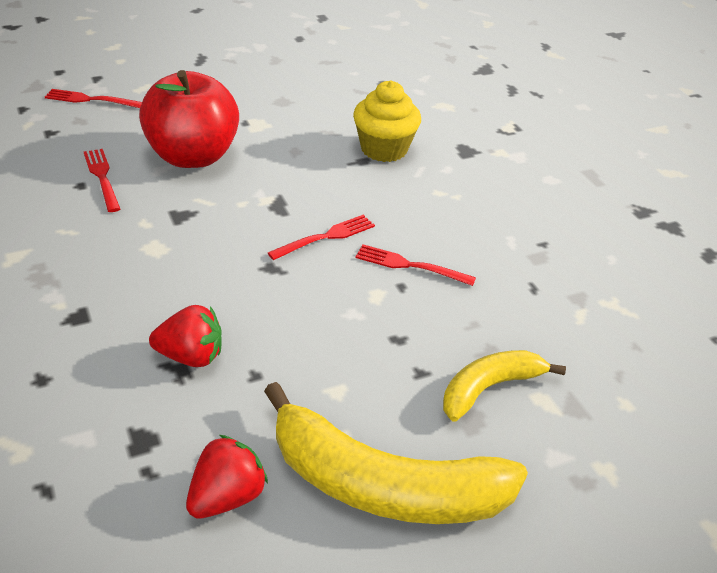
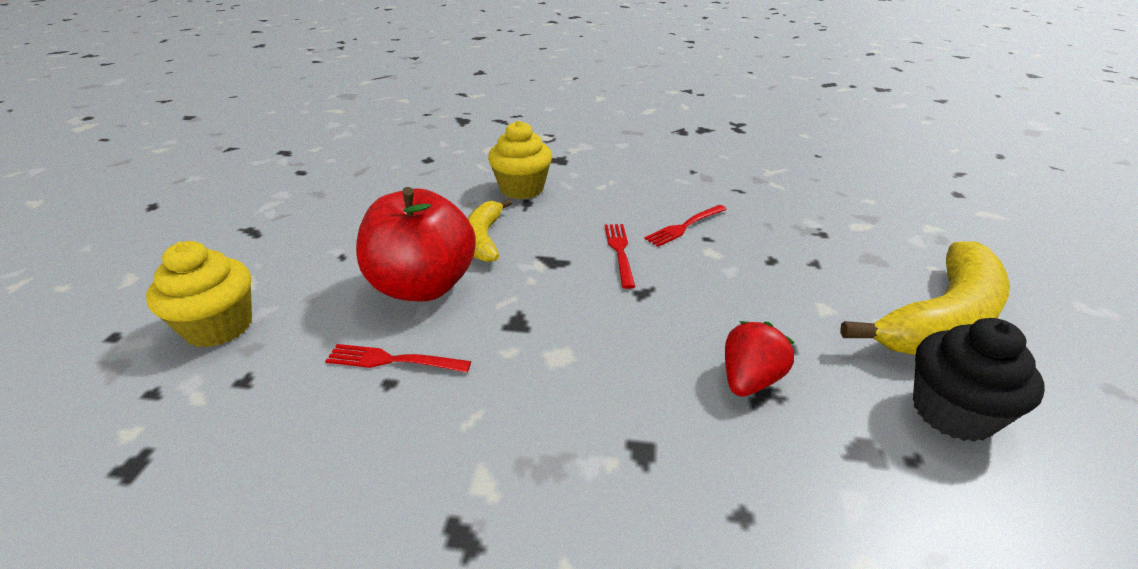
camera: 55 degrees left, 5 degrees down
(91, 100) = (219, 327): red fork -> yellow cupcake
(226, 497) = (952, 412): red strawberry -> black cupcake
(489, 388) = (841, 241): yellow banana -> yellow banana (484, 239)

